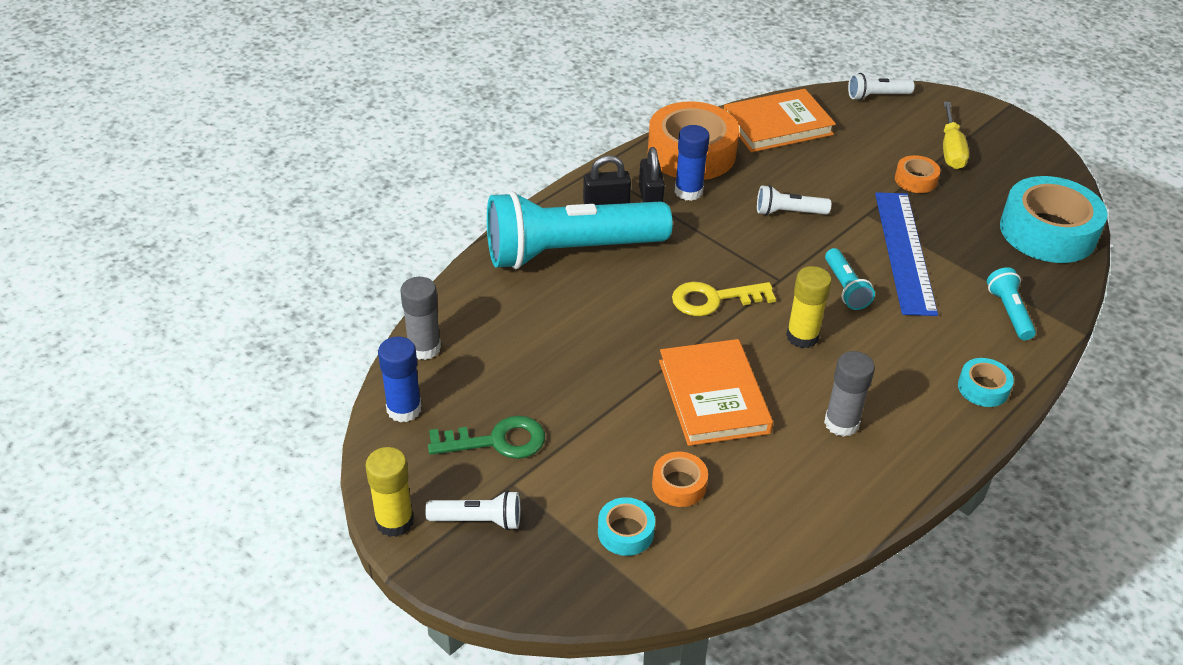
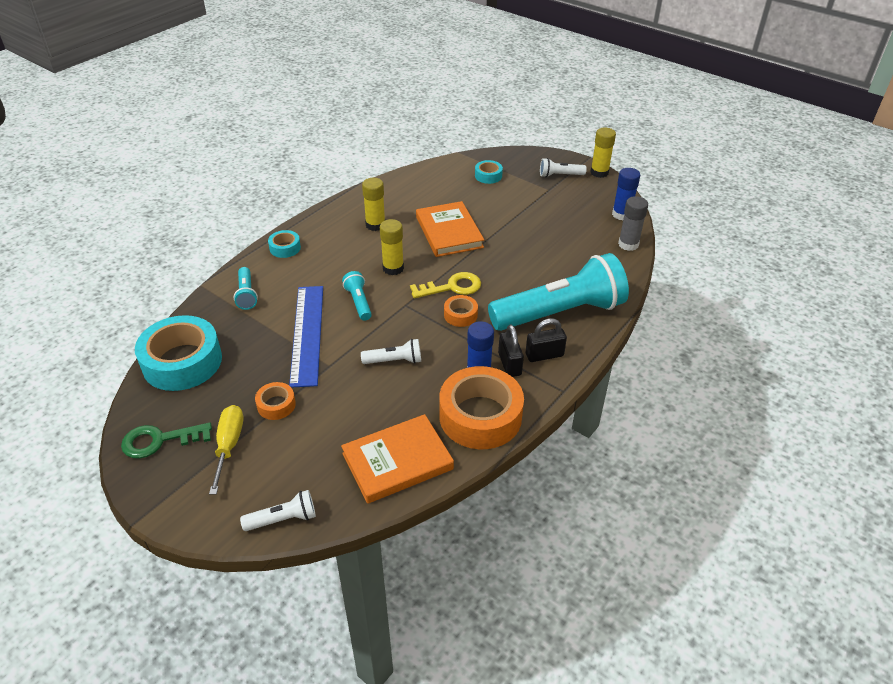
camera: 175 degrees right, 0 degrees up
(496, 441) = (564, 204): green key -> green key (160, 440)
(679, 485) = (464, 194): orange tape -> orange tape (460, 315)
(841, 423) = (375, 225): grey glue stick -> yellow glue stick

